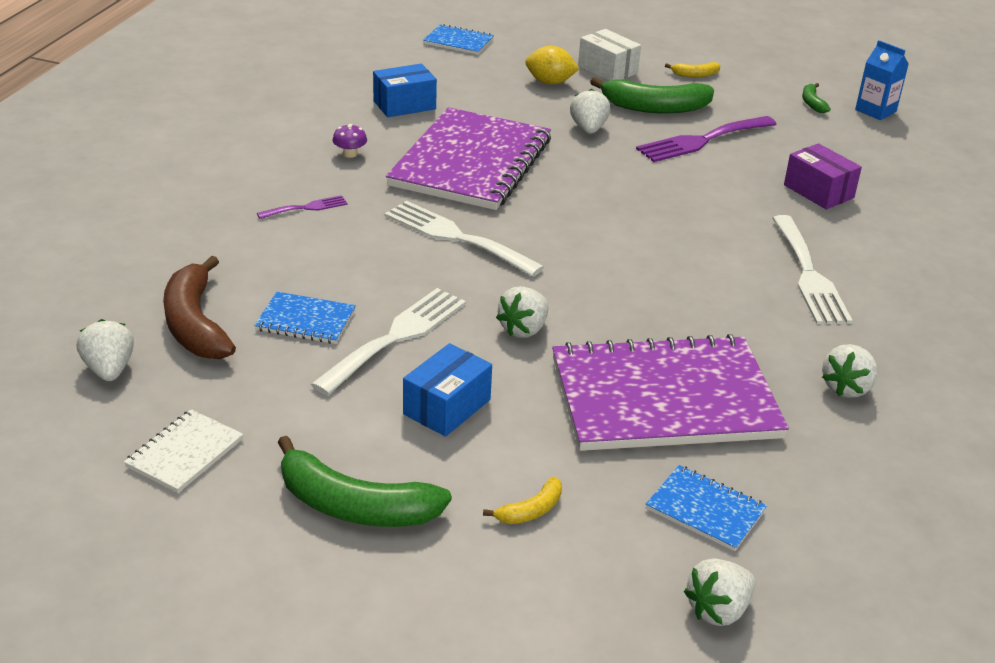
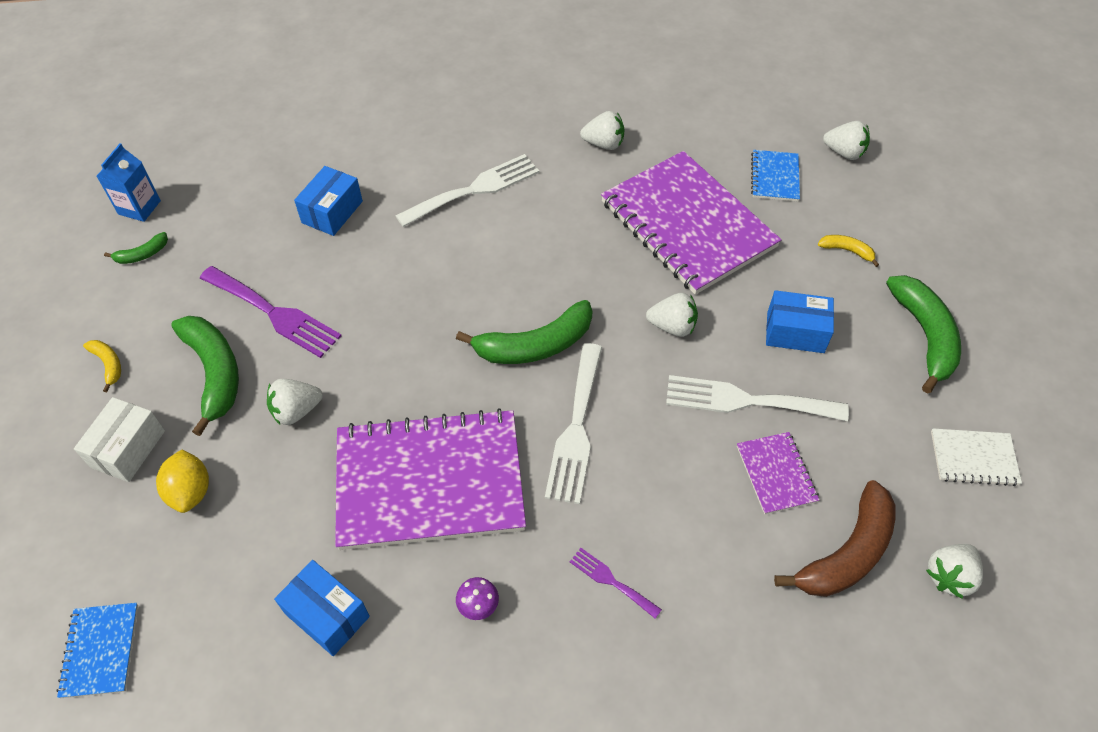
camera: 115 degrees left, 20 degrees up
(305, 320) = (776, 474): blue notebook -> purple notebook
(566, 246) = (535, 345): none -> green banana
(818, 191) = (332, 212): purple box -> blue box

